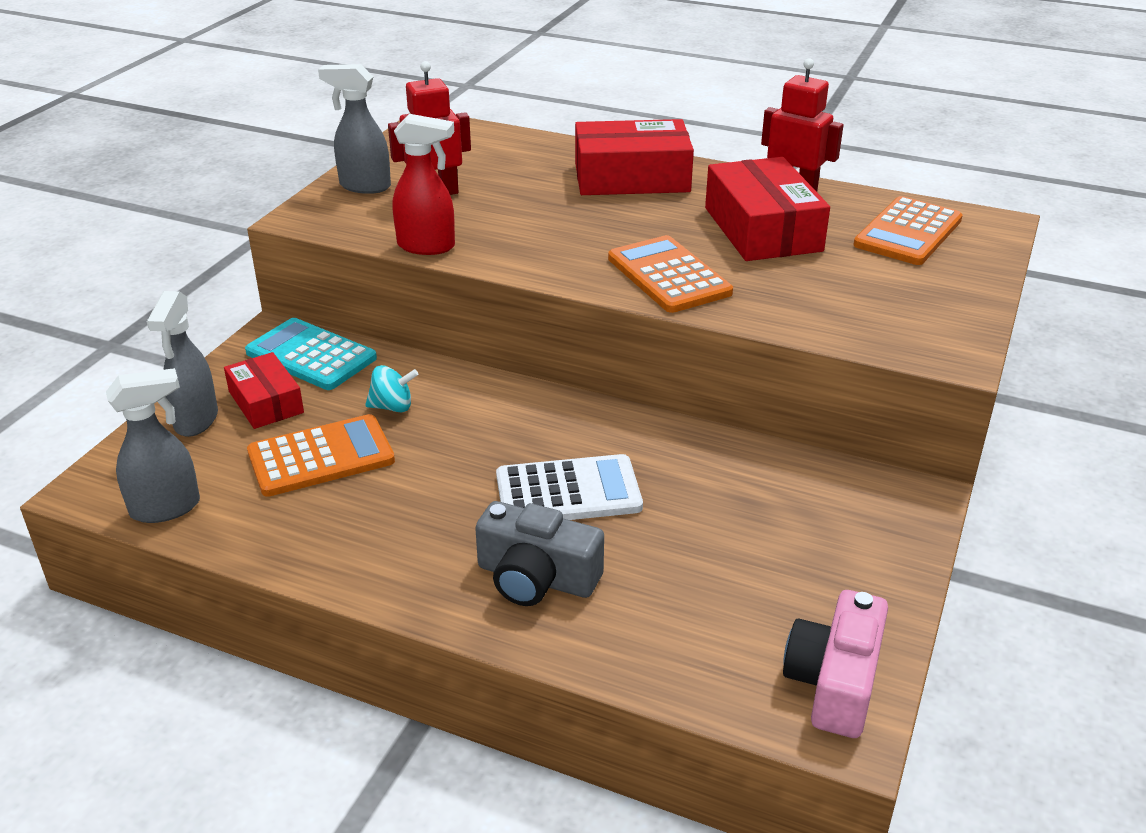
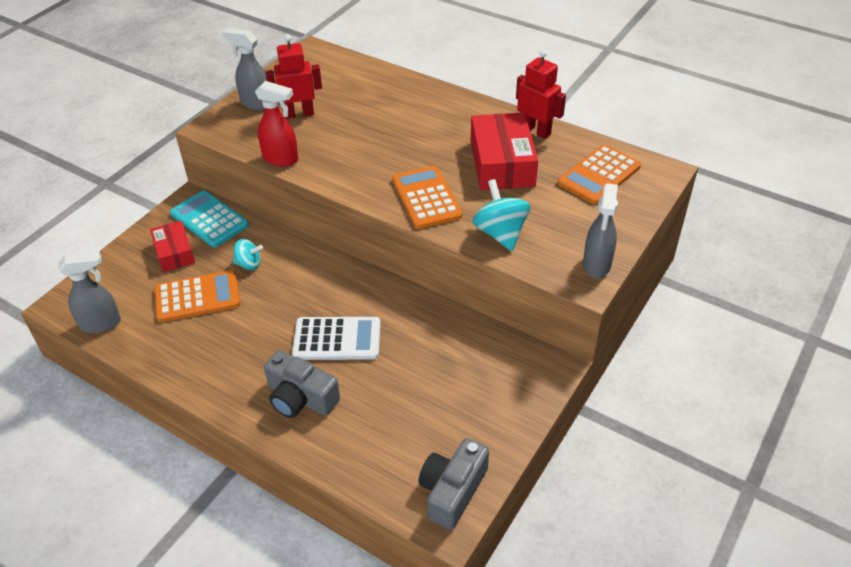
camera: 10 degrees right, 10 degrees up
(196, 421) = (130, 262): grey spray bottle -> grey spray bottle (596, 265)
(631, 177) = (431, 110): red box -> none
(799, 308) = (500, 233): none -> turquoise spinning top
(834, 682) = (452, 491): pink camera -> grey camera

